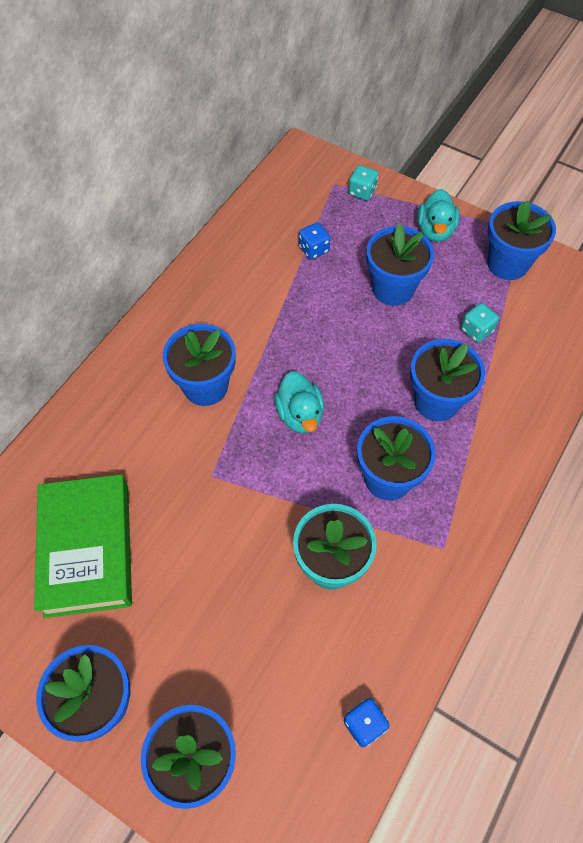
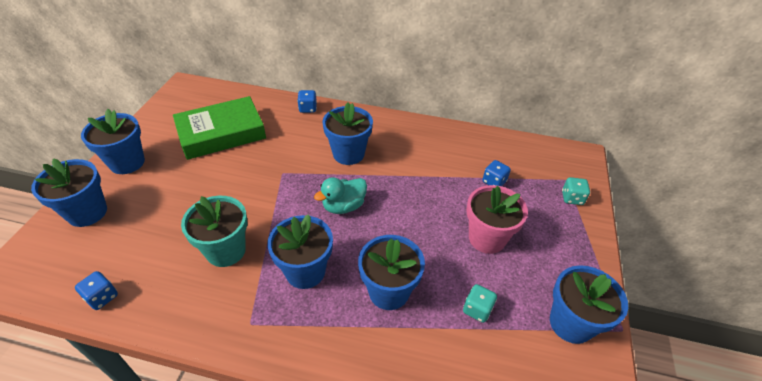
camera: 70 degrees right, 15 degrees down
(80, 416) = (308, 108): none -> blue dice
(393, 288) = (487, 238): blue flower pot -> pink flower pot
(435, 230) = (568, 256): turquoise duck -> none

